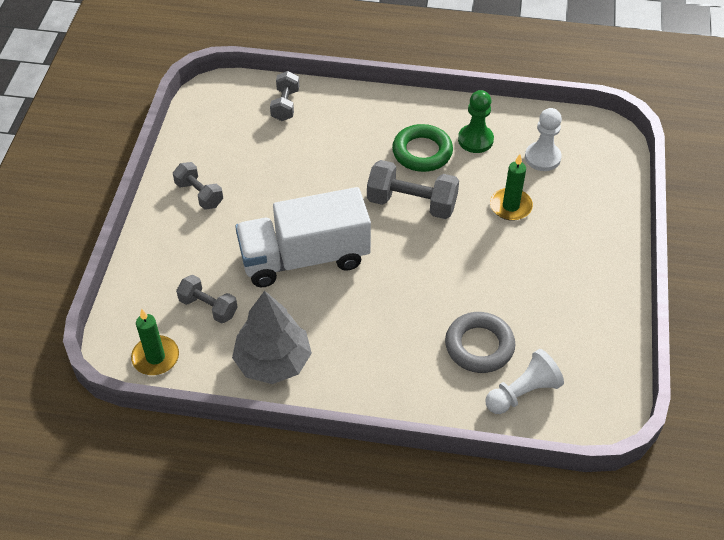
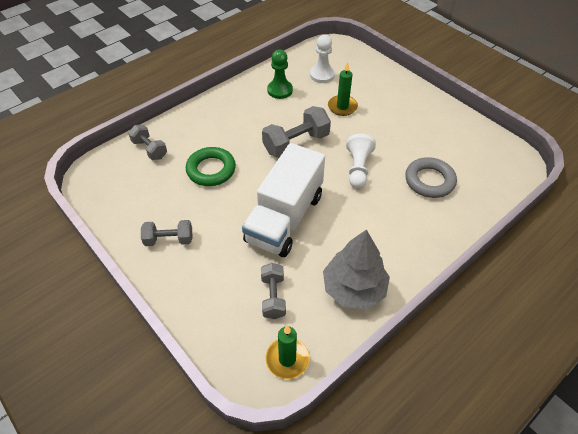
camera: 50 degrees left, 0 degrees up
(208, 307) = (273, 297): grey dumbbell -> grey dumbbell turned 75 degrees counterclockwise
(422, 152) = (263, 115): green ring -> green ring (211, 170)
(523, 392) = (478, 183): white pawn -> white pawn (358, 168)

